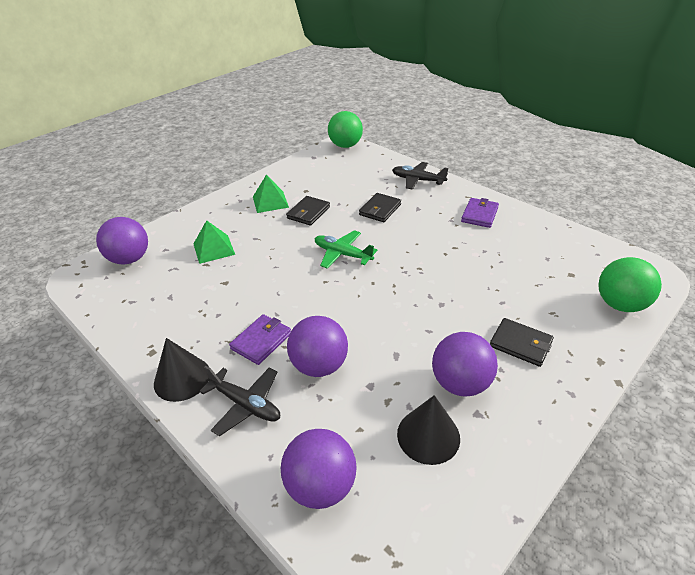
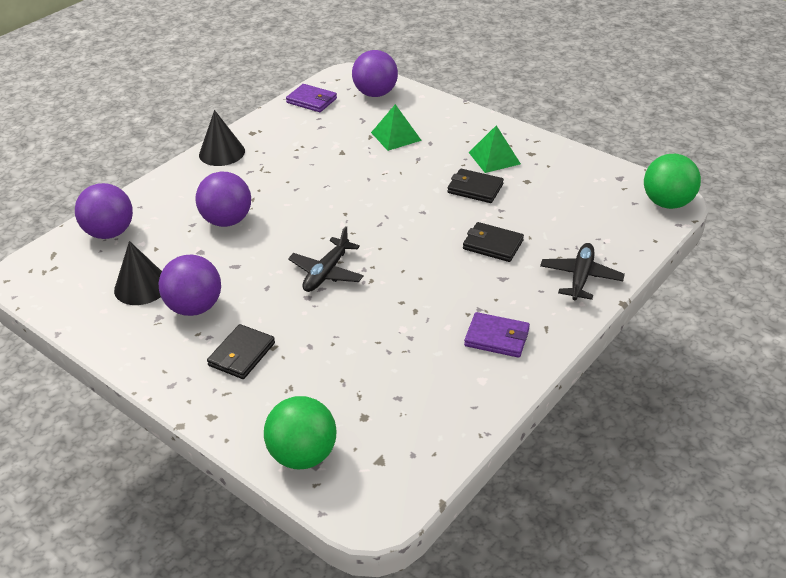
camera: 85 degrees right, 0 degrees up
(246, 404) = (190, 188): black plane -> black plane (326, 273)
(261, 341) = (260, 185): purple wallet -> purple wallet (311, 101)
(342, 254) = (393, 221): green plane -> none

